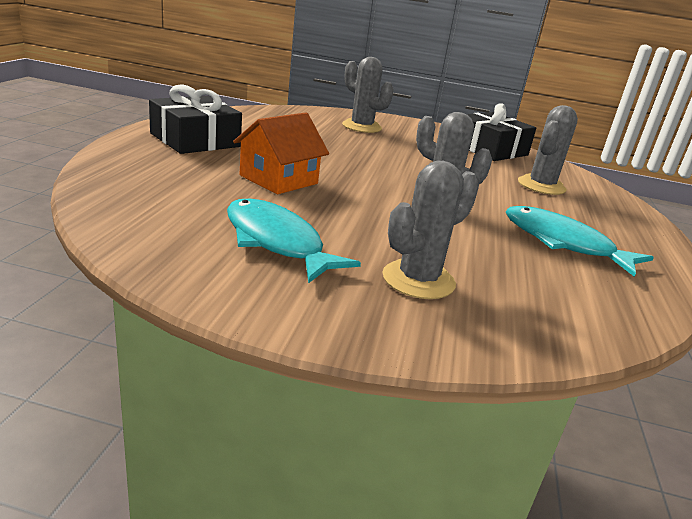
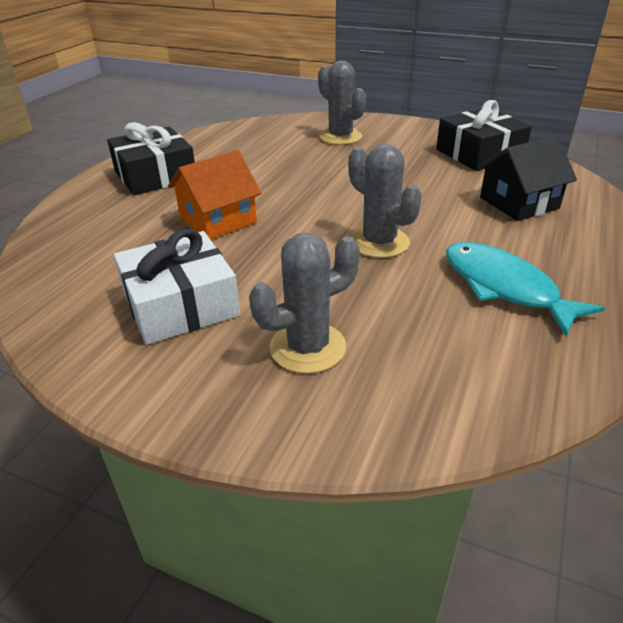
camera: 15 degrees right, 10 degrees up
(276, 242) = (180, 304): turquoise fish -> white gift
(541, 186) = (519, 203): grey cactus -> black house

